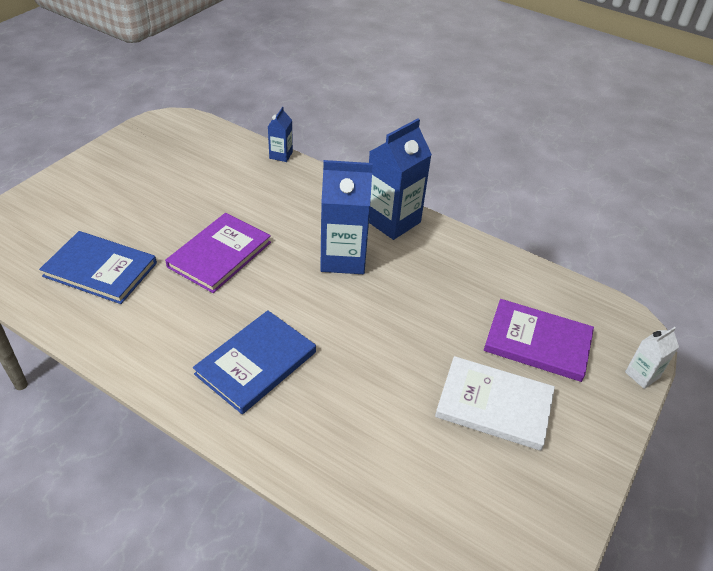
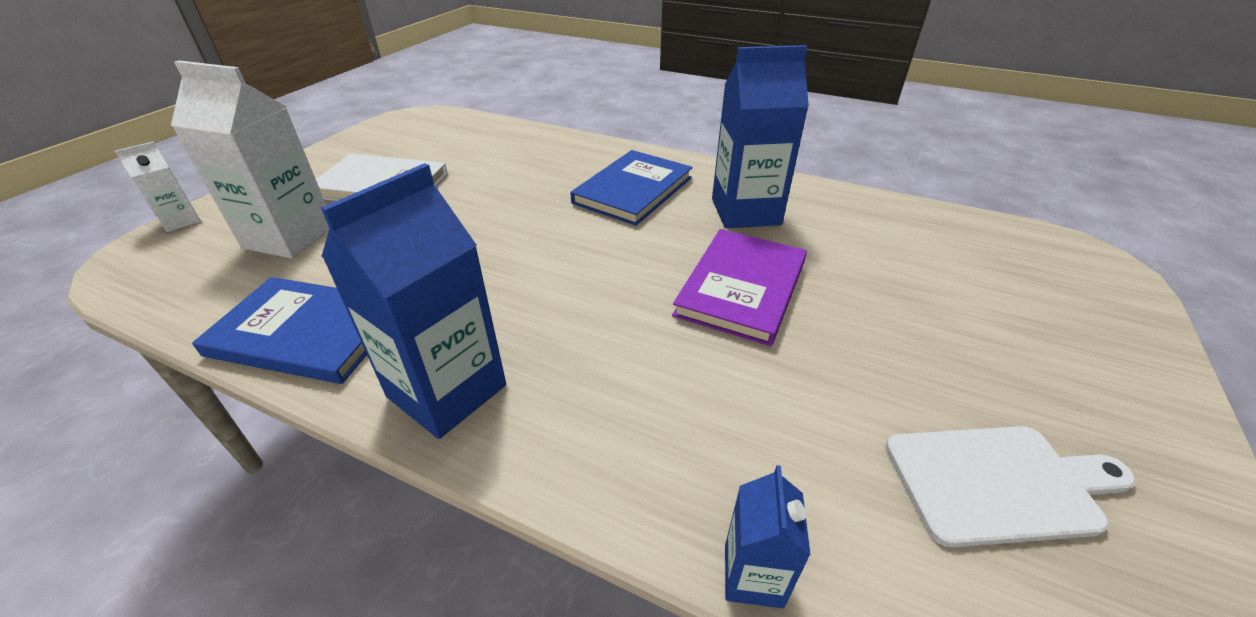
camera: 175 degrees right, 5 degrees down
(100, 269) = (885, 250): blue book -> blue book (307, 333)
(175, 163) = (998, 483): none -> white cutting board
(343, 258) = (545, 306): blue carton -> blue carton (745, 212)
(537, 342) = (289, 237): purple book -> white carton

